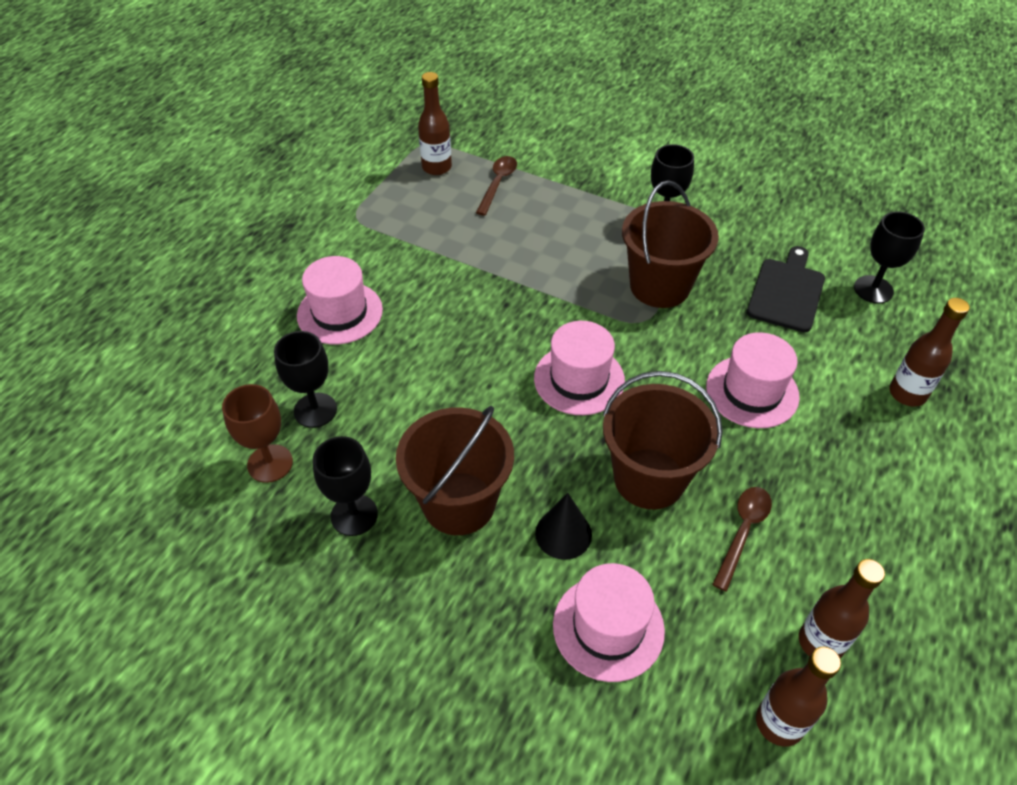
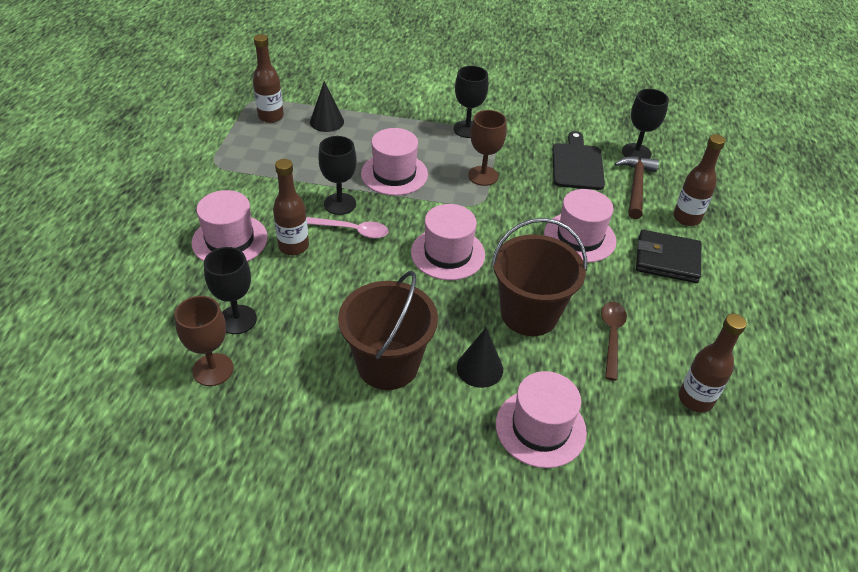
camera: 20 degrees left, 5 degrees down
(354, 515) = (303, 393): black goblet -> black goblet (340, 204)
(478, 328) = (352, 230): none -> pink spoon
(498, 184) = (326, 121): brown spoon -> black cone
(552, 264) = (394, 174): none -> pink hat
(659, 286) = (483, 176): brown bucket -> brown goblet
(779, 723) = (689, 462): brown bottle -> brown bottle (293, 246)
(854, 336) = (636, 186): none -> brown hammer
(857, 445) = (667, 259): none -> black wallet

